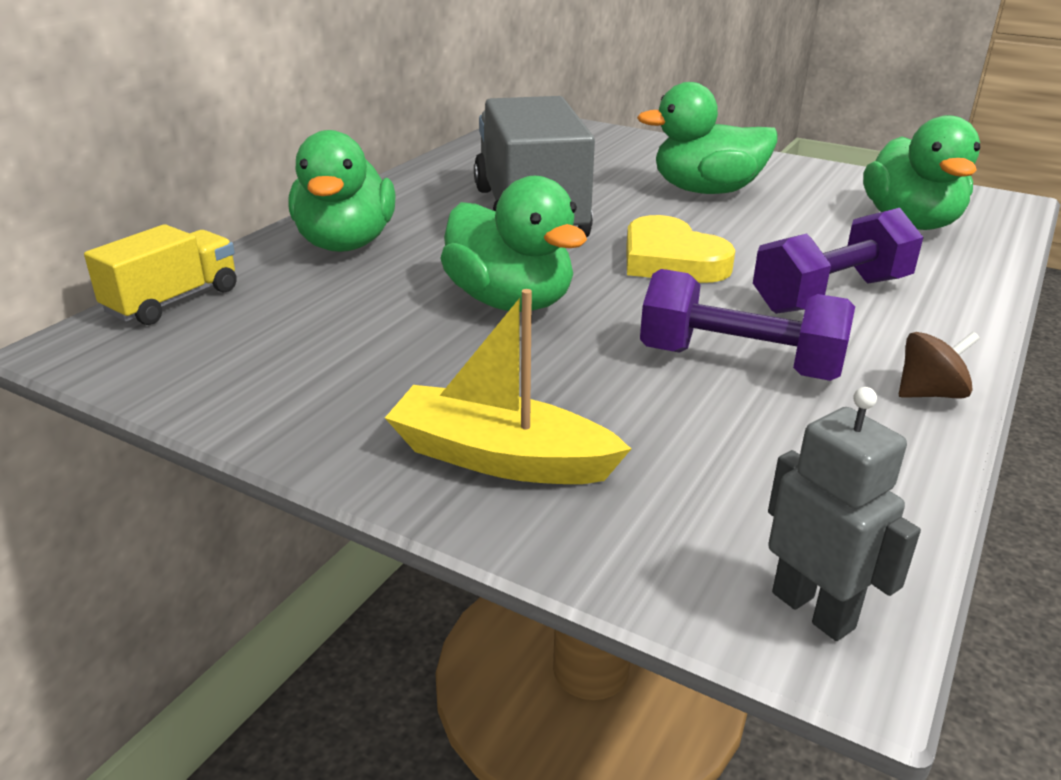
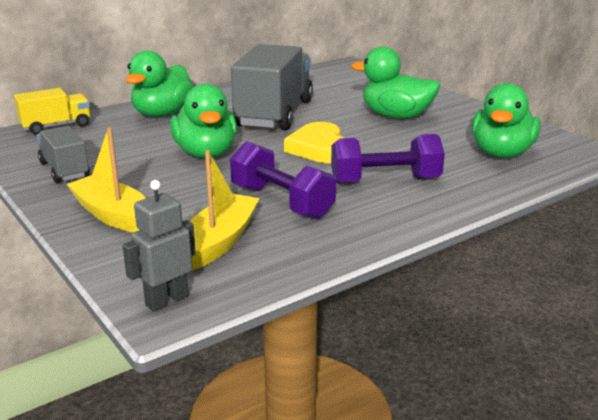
camera: 25 degrees right, 5 degrees down
(294, 386) = (64, 170): none -> grey truck
(743, 461) = (220, 241): none -> yellow boat
(813, 610) = (166, 300): grey robot -> grey robot turned 120 degrees counterclockwise
(929, 393) = (364, 236): brown spinning top -> none

